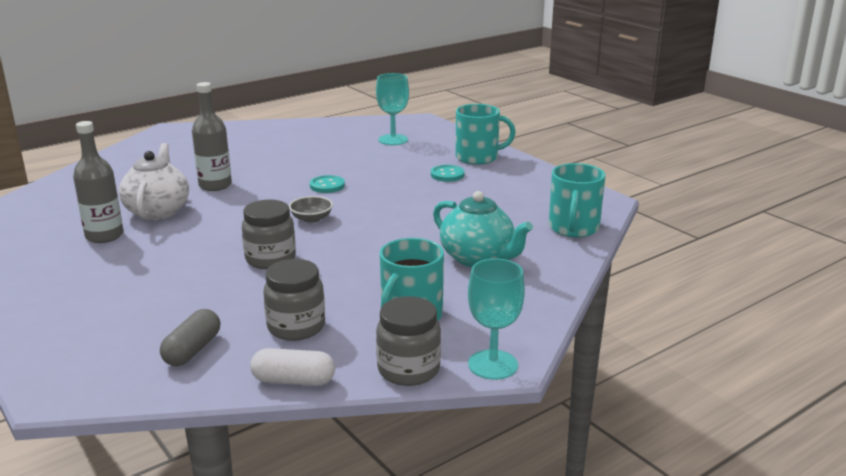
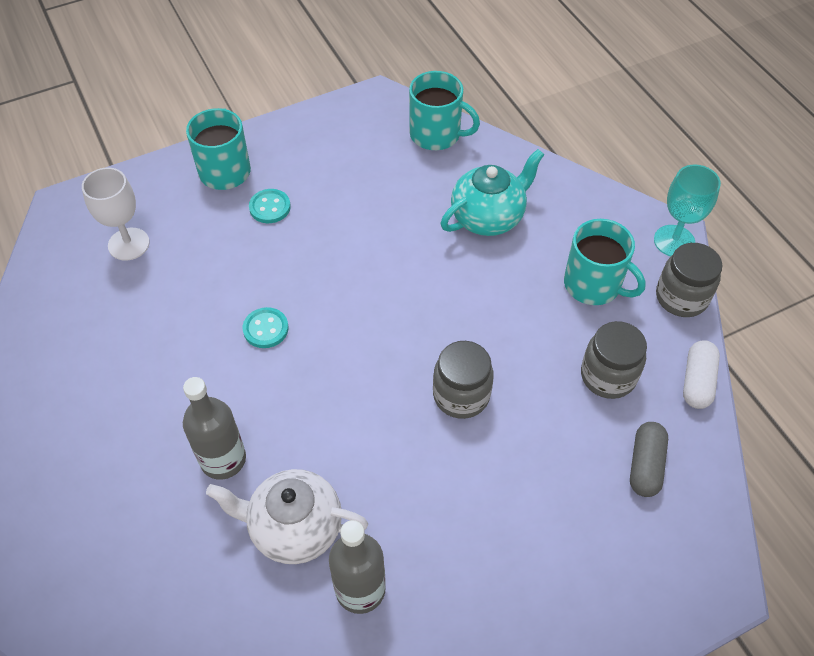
camera: 80 degrees left, 30 degrees up
(192, 350) = (645, 465): grey capsule -> grey capsule turned 75 degrees clockwise
(311, 219) = (362, 351): grey bowl -> none
(393, 140) = (128, 244): turquoise goblet -> white goblet

